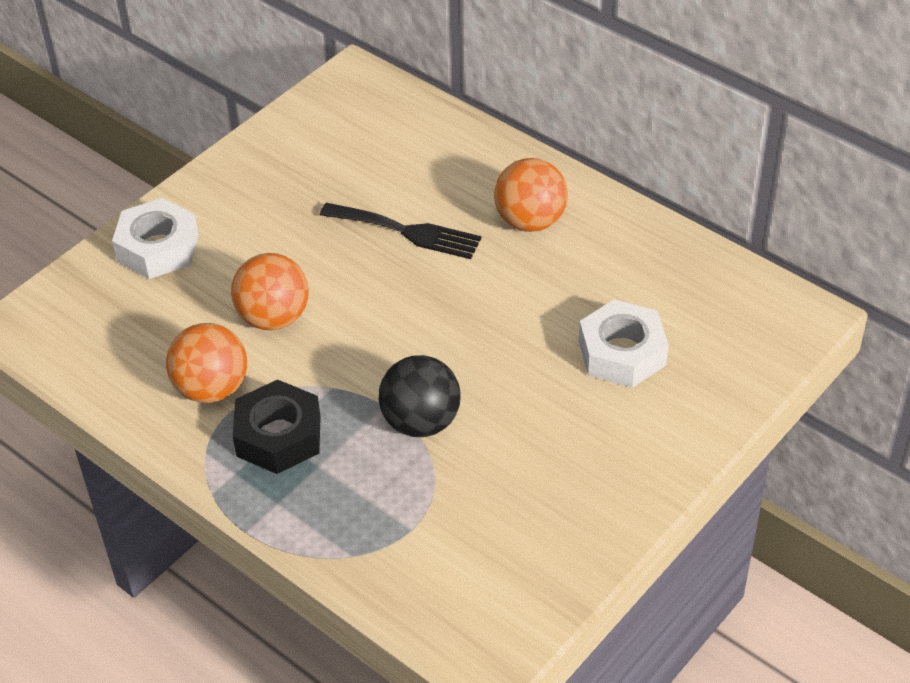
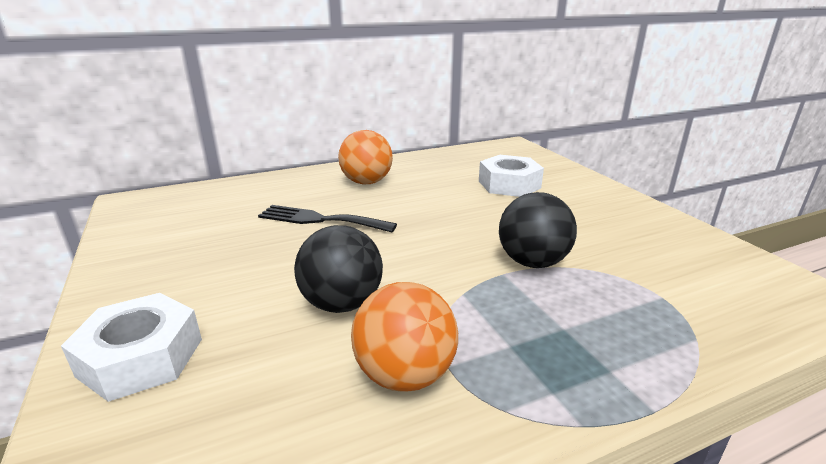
camera: 65 degrees left, 20 degrees down
(274, 317) = (342, 304): orange ball -> black ball
(279, 436) = (509, 343): black nut -> none
(407, 231) = (320, 220): black fork -> black fork turned 120 degrees counterclockwise

